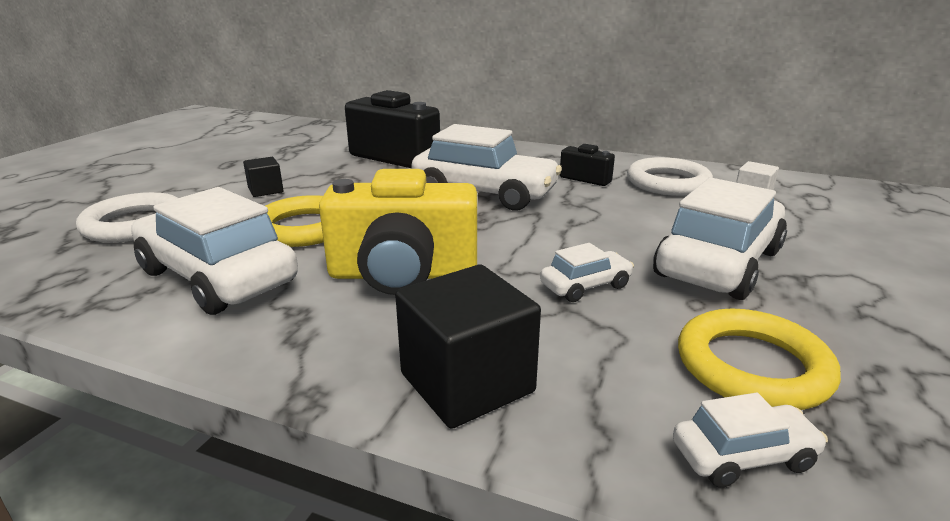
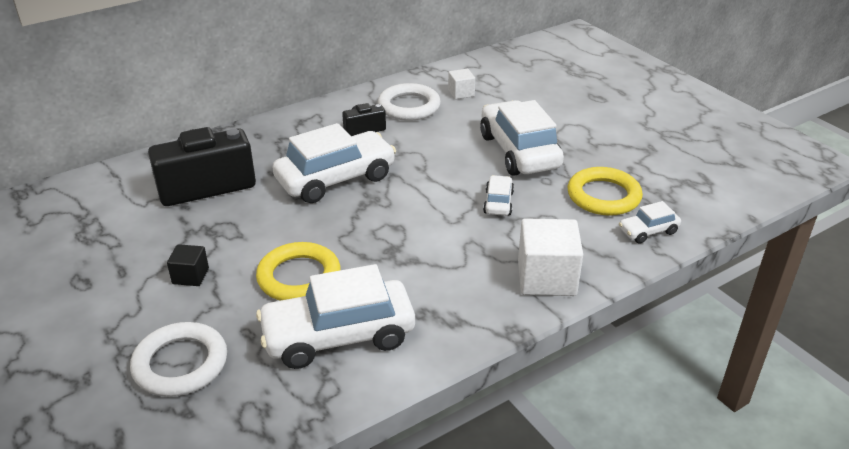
camera: 55 degrees left, 10 degrees up
(403, 275) = (419, 258): yellow camera -> none
(467, 383) = (546, 278): black cube -> white cube
(743, 456) = (648, 231): white car -> white car turned 135 degrees counterclockwise

